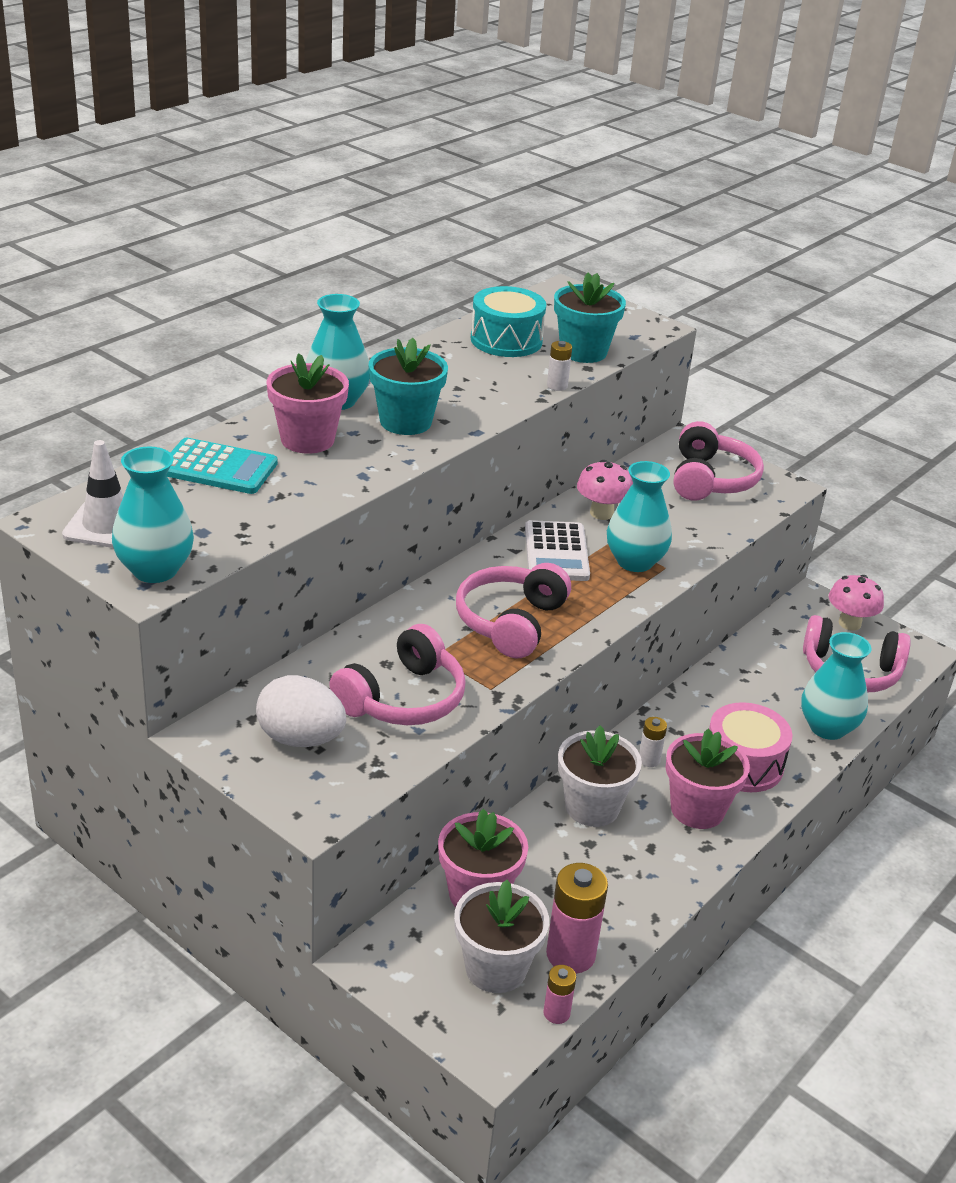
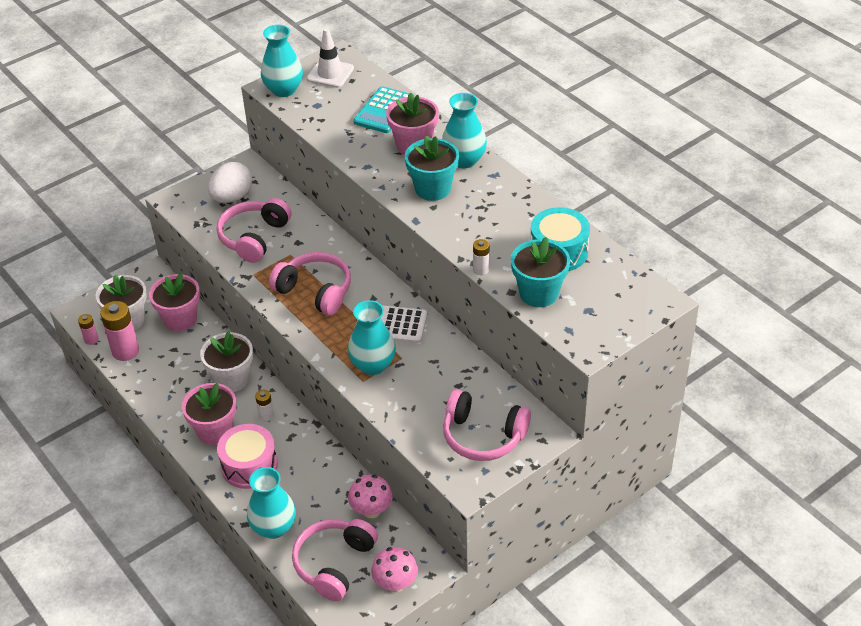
camera: 105 degrees right, 10 degrees up
(403, 698) = (254, 237): pink headphones -> pink headphones turned 60 degrees clockwise
(601, 513) = (439, 357): pink mushroom -> pink mushroom (371, 510)

